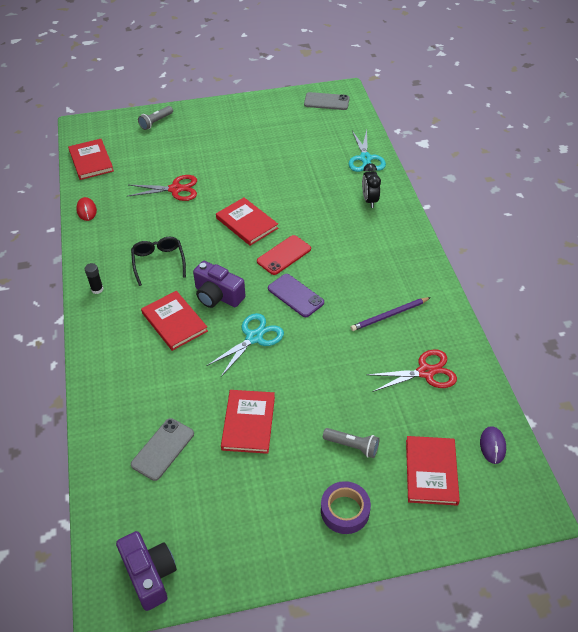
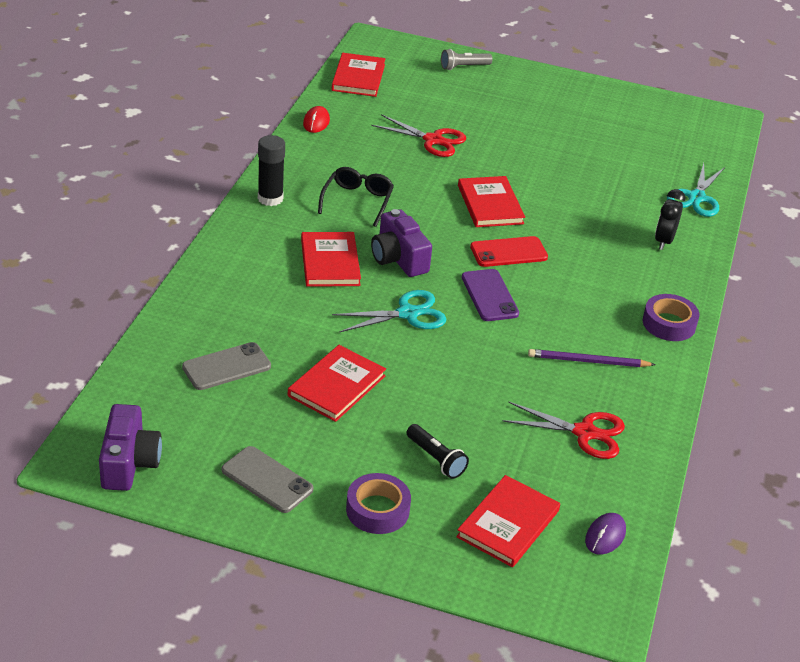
camera: 25 degrees right, 10 degrees down
(97, 289) = (270, 198): black glue stick -> black glue stick, size x1.65
(326, 101) = (697, 121): grey phone -> grey phone (267, 480)
(352, 446) = (436, 459): grey flashlight -> black flashlight
(415, 261) = (669, 323): none -> purple tape

